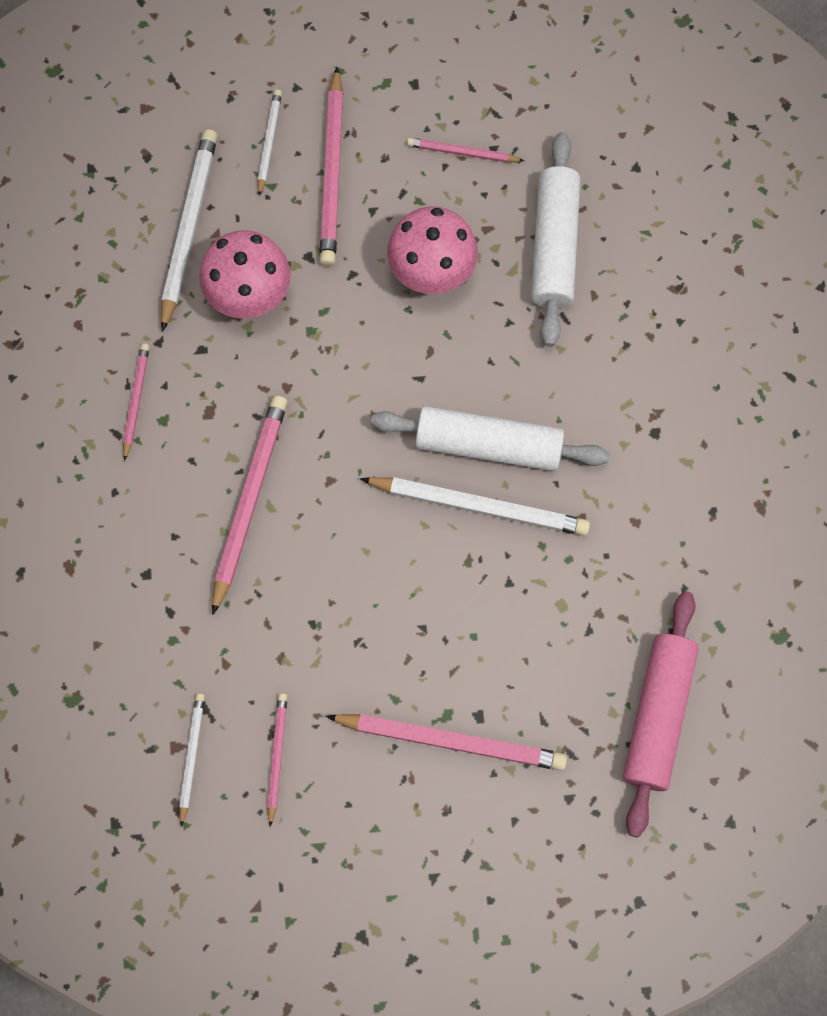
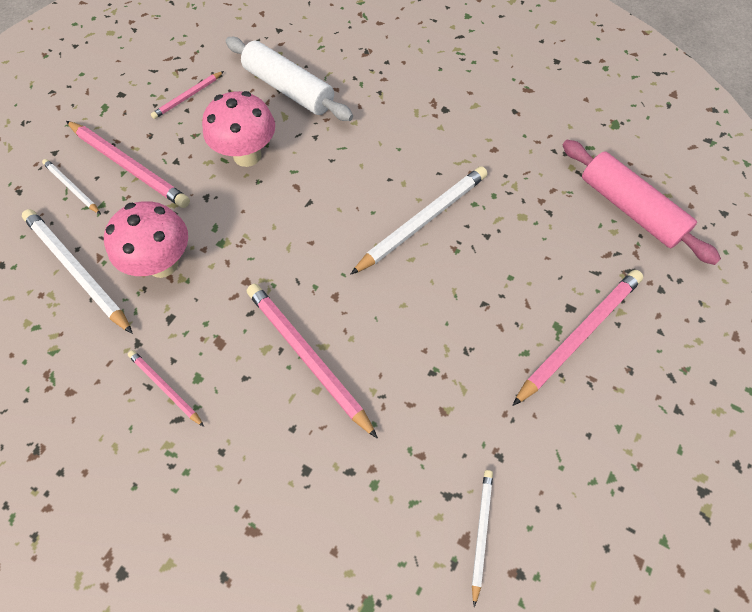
camera: 55 degrees left, 10 degrees down
(192, 757) = (481, 532): white pencil -> white pencil turned 60 degrees clockwise
(277, 756) = (520, 464): pink pencil -> none
(488, 445) = (385, 192): white rolling pin -> none

